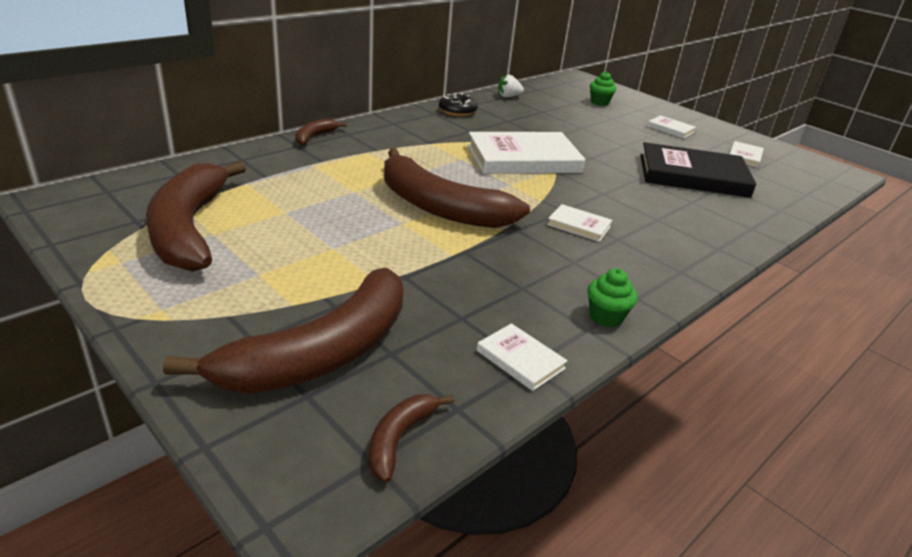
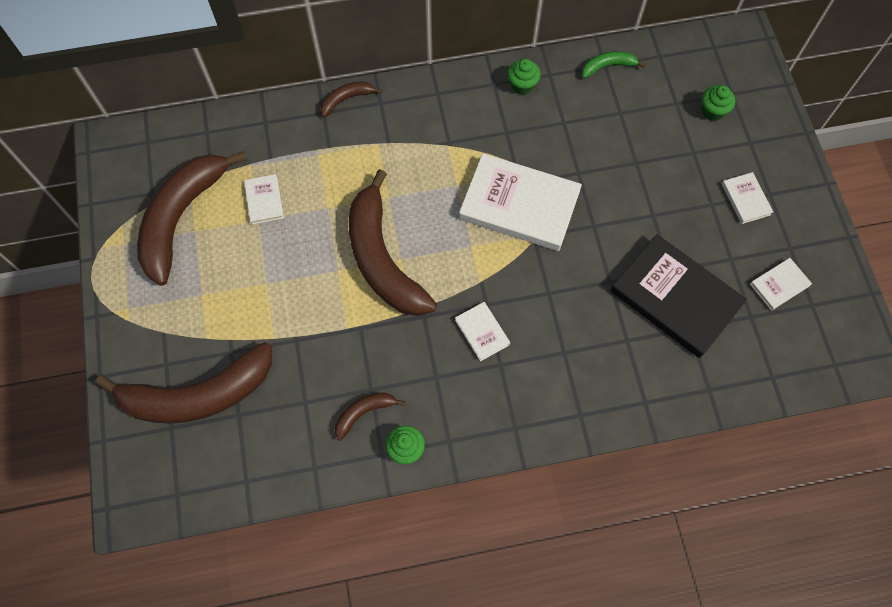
camera: 35 degrees right, 35 degrees up
(399, 438) = (200, 486): brown banana -> brown banana (364, 413)
(457, 111) = (522, 85): black donut -> green cupcake
(508, 96) = (607, 66): white strawberry -> green banana
(520, 359) = (313, 460): white book -> white book (264, 200)

